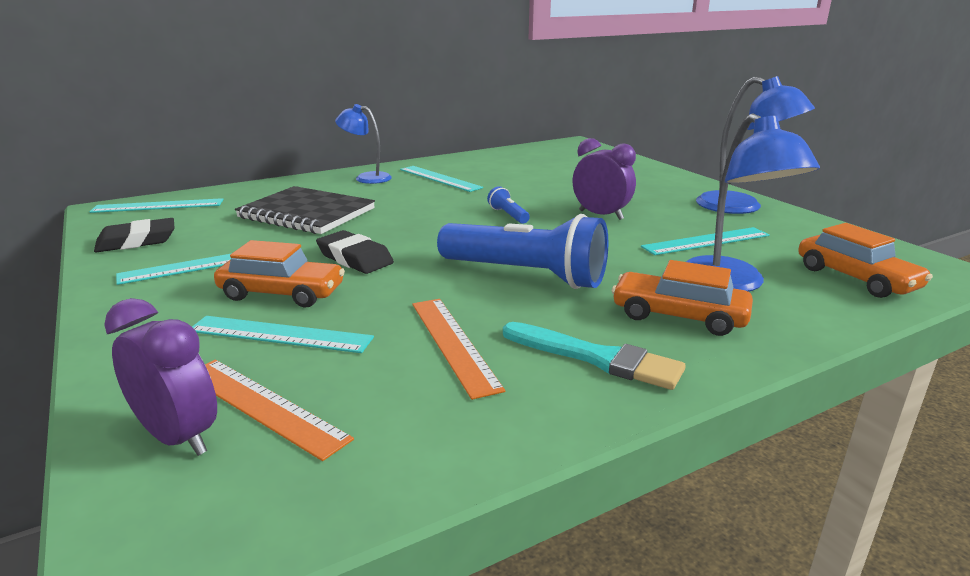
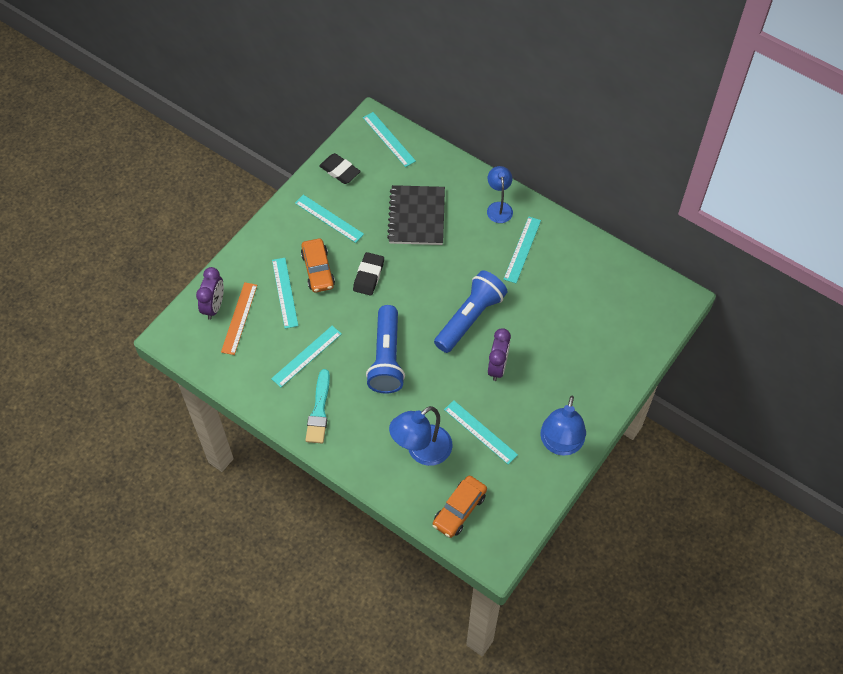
camera: 65 degrees right, 35 degrees up
(453, 343) = (306, 356): orange ruler -> turquoise ruler
(508, 215) = (470, 318): blue flashlight -> blue flashlight, size x2.36
(678, 316) = (372, 434): orange car -> none

